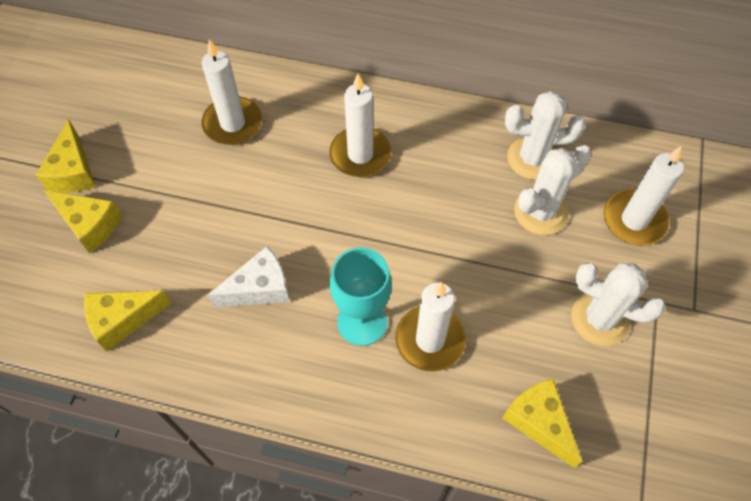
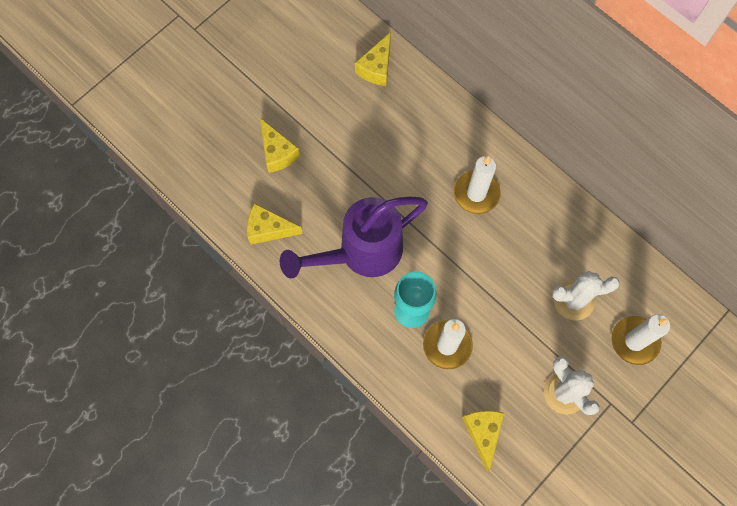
camera: 30 degrees right, 10 degrees up
(73, 171) = (284, 108): yellow cheese -> yellow cheese (376, 67)
(233, 123) = (403, 125): white candle -> none
(259, 288) = (360, 253): white cheese -> purple watering can
(532, 158) = (594, 259): white cactus -> none

